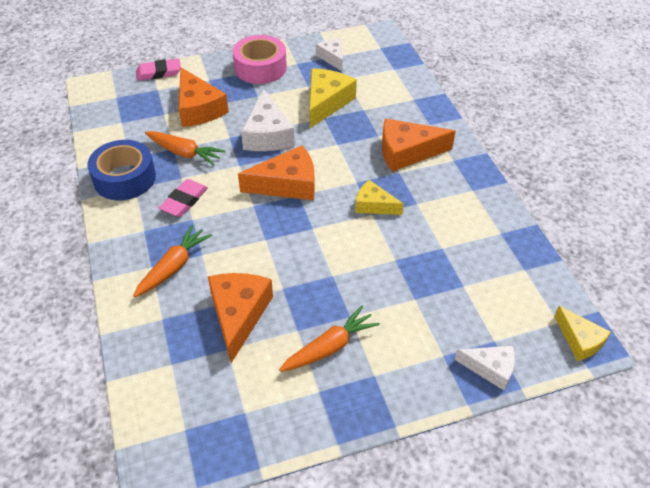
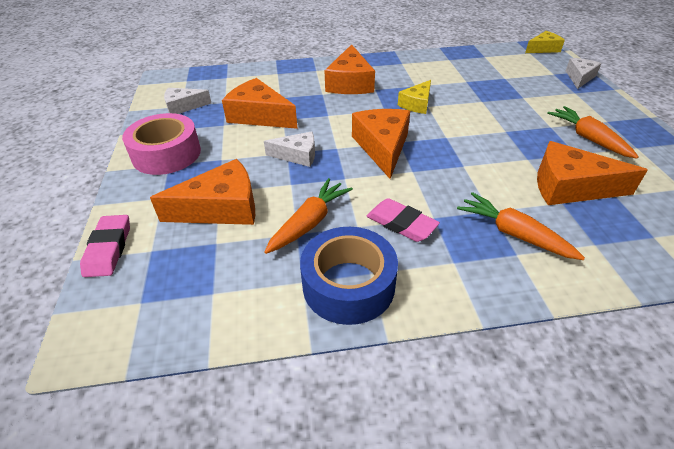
camera: 80 degrees left, 5 degrees down
(267, 134) = (297, 155): white cheese -> white cheese, size x0.61
(326, 102) = (259, 116): yellow cheese -> orange cheese

